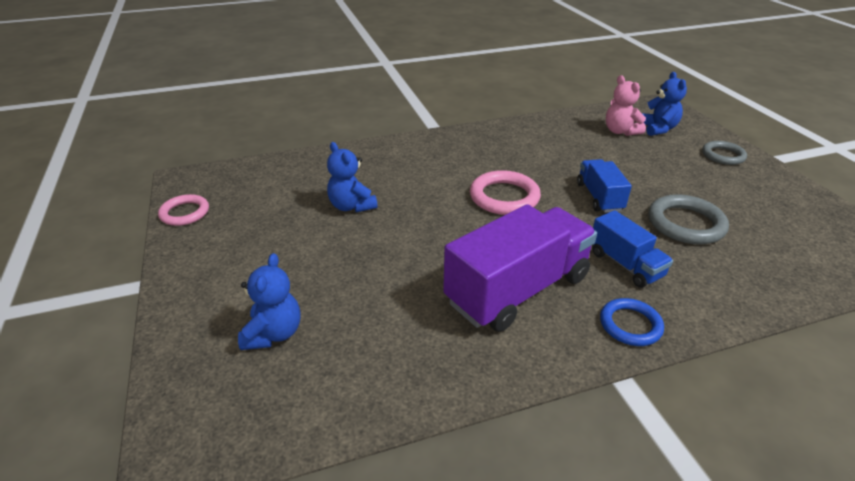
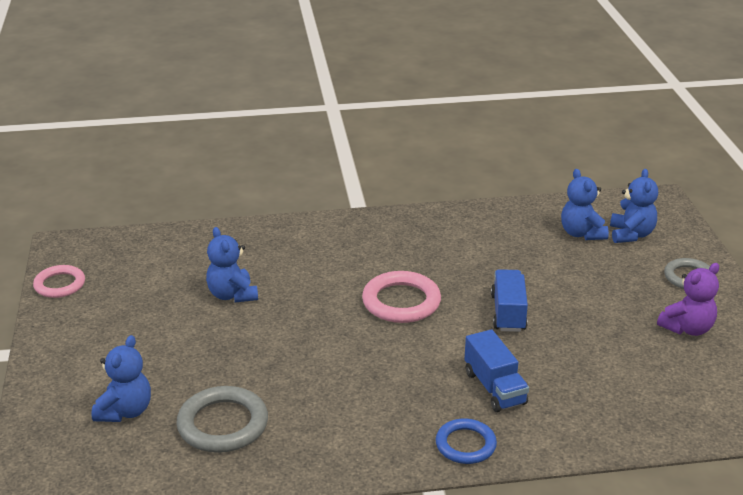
camera: 10 degrees right, 5 degrees down
(517, 290) = (370, 399): purple truck -> none
(620, 131) = (581, 233): pink teddy bear -> blue teddy bear
(685, 224) = (588, 353): grey ring -> grey ring (223, 424)
(750, 195) = (687, 328): none -> purple teddy bear

